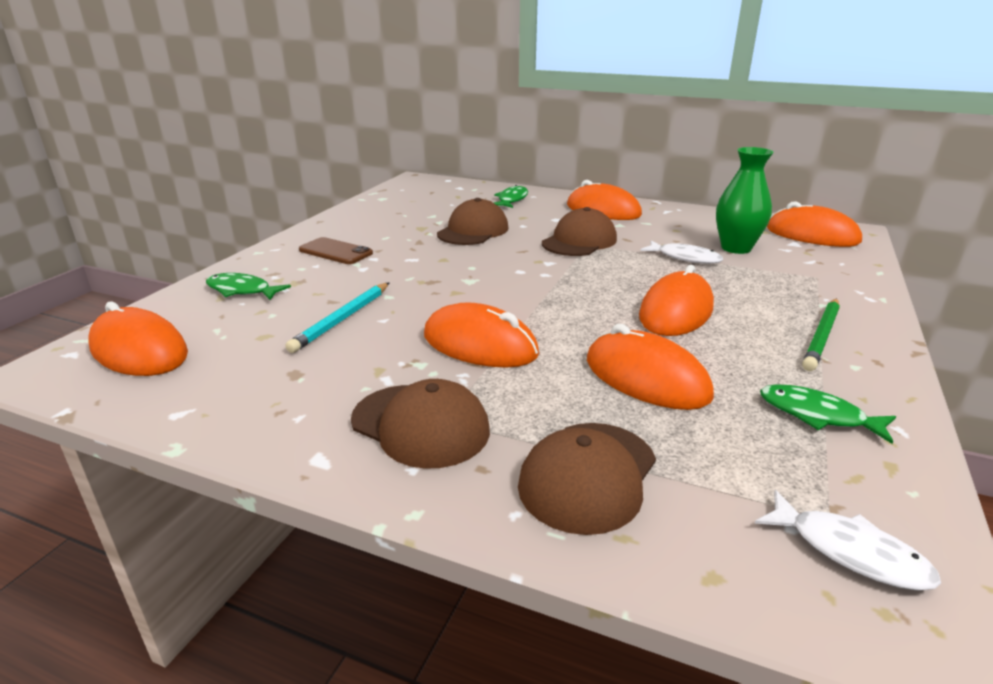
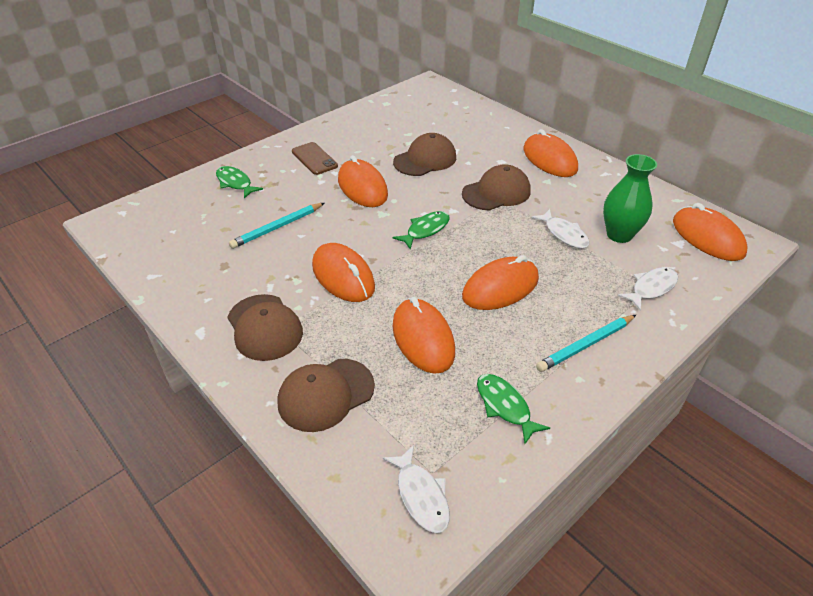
camera: 25 degrees right, 15 degrees up
(139, 351) = (155, 220): orange mouse -> orange mouse (362, 187)
(511, 200) = (485, 128): green fish -> green fish (425, 230)
(817, 279) = (651, 288): none -> white fish
(821, 336) = (585, 345): green pencil -> turquoise pencil

